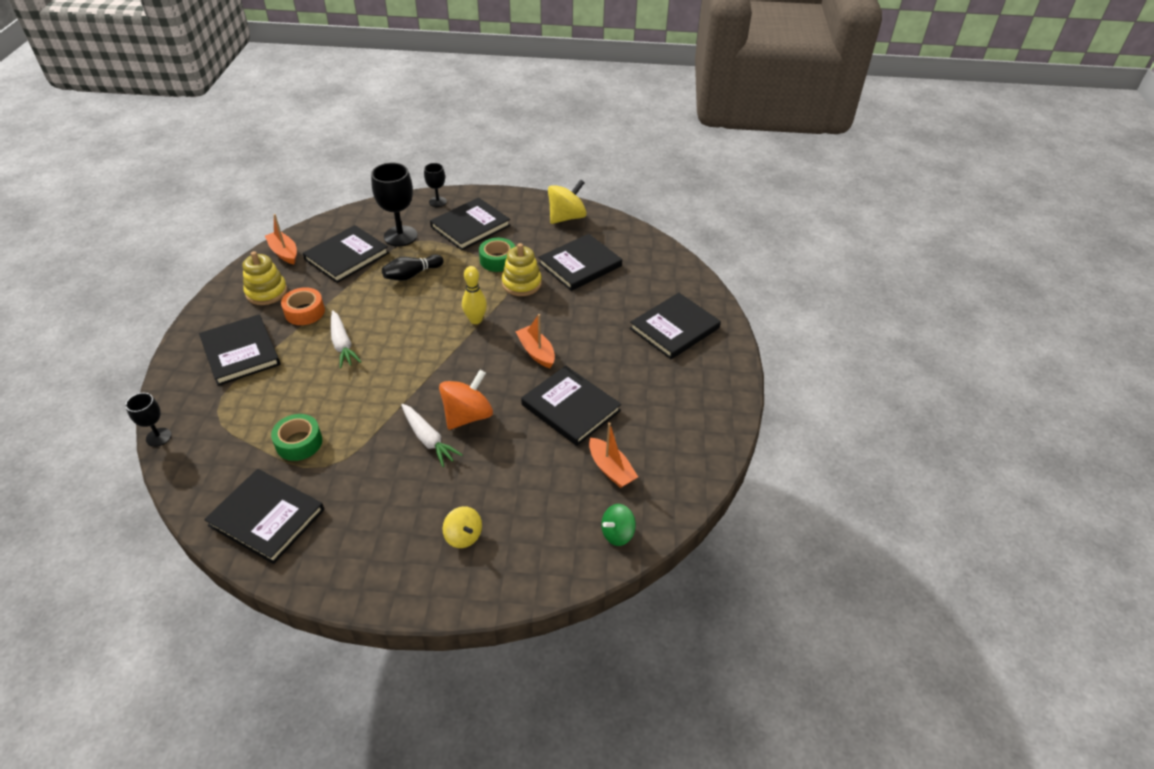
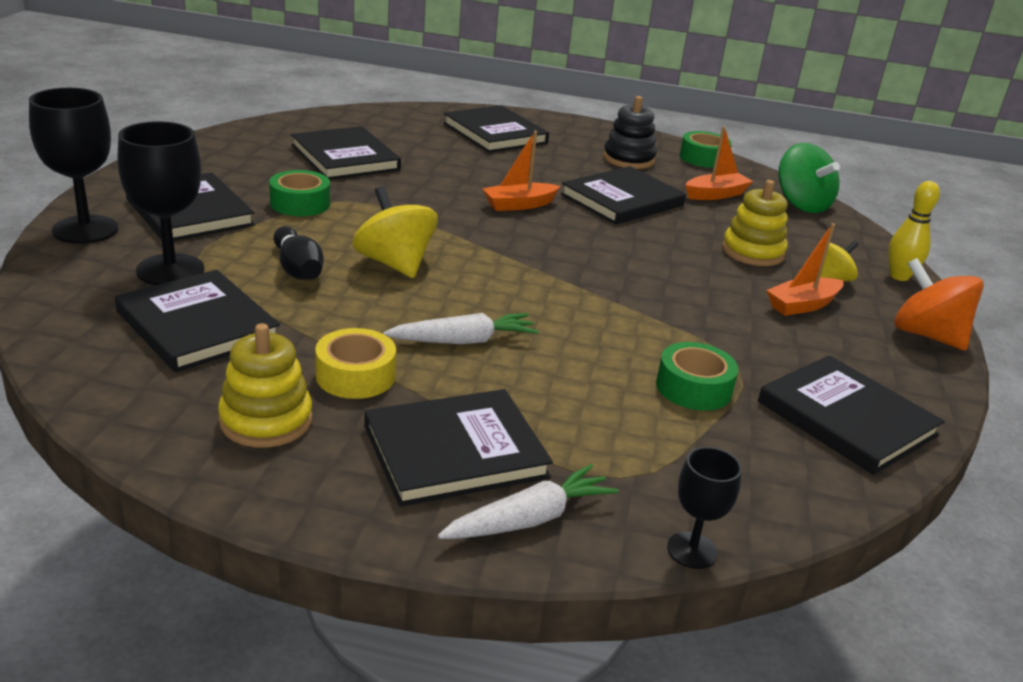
camera: 85 degrees left, 15 degrees down
(267, 517) = (846, 418): black book -> black book turned 75 degrees counterclockwise
(284, 252) = (128, 397): orange boat -> orange boat (802, 305)
(304, 312) = (355, 376): orange tape -> yellow tape
(428, 439) = (679, 287): white carrot -> white carrot (529, 519)
(437, 202) = (85, 230): black goblet -> black goblet, size x1.79
(467, 416) = (635, 258): orange spinning top -> orange spinning top (926, 335)
(475, 320) = (439, 233): yellow bowling pin -> yellow bowling pin (899, 276)
(521, 283) = (368, 195): yellow stacking toy -> yellow stacking toy (752, 252)
(566, 217) = (223, 149): yellow spinning top -> yellow spinning top (394, 264)
(617, 534) = (801, 204): green spinning top -> green spinning top, size x1.64
(664, 411) = (628, 159): none -> black stacking toy
(698, 464) = (703, 158): none -> green tape

